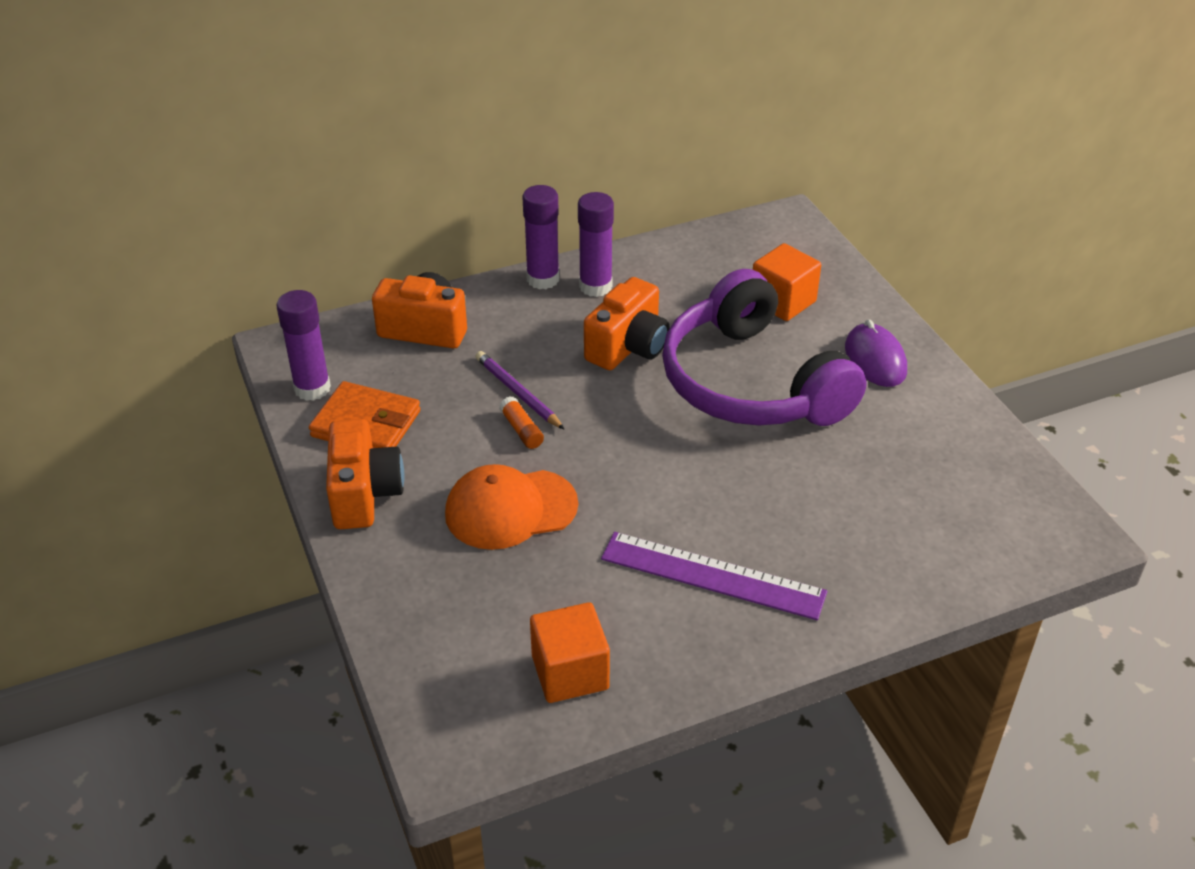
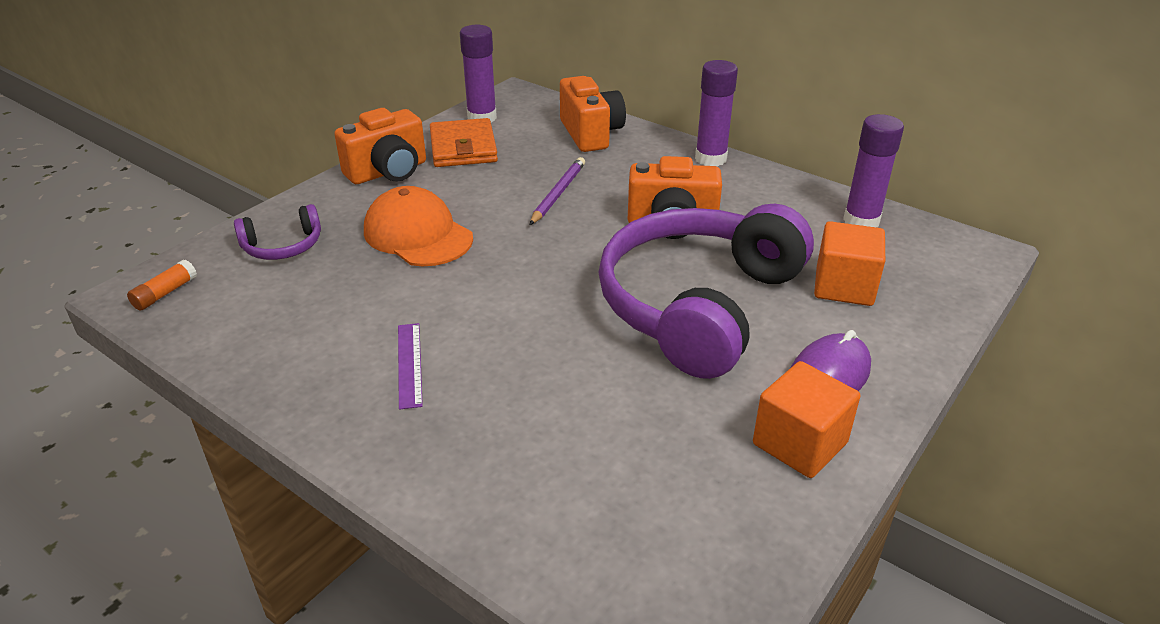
camera: 60 degrees right, 5 degrees down
(448, 614) = (283, 246): none -> purple headphones
(521, 430) = (515, 209): orange glue stick -> orange glue stick (165, 293)
(570, 672) = (246, 323): orange cube -> orange cube (799, 443)
(595, 286) = (732, 184): purple glue stick -> purple glue stick (861, 221)
(712, 575) = (410, 364): purple ruler -> purple ruler, size x0.54

